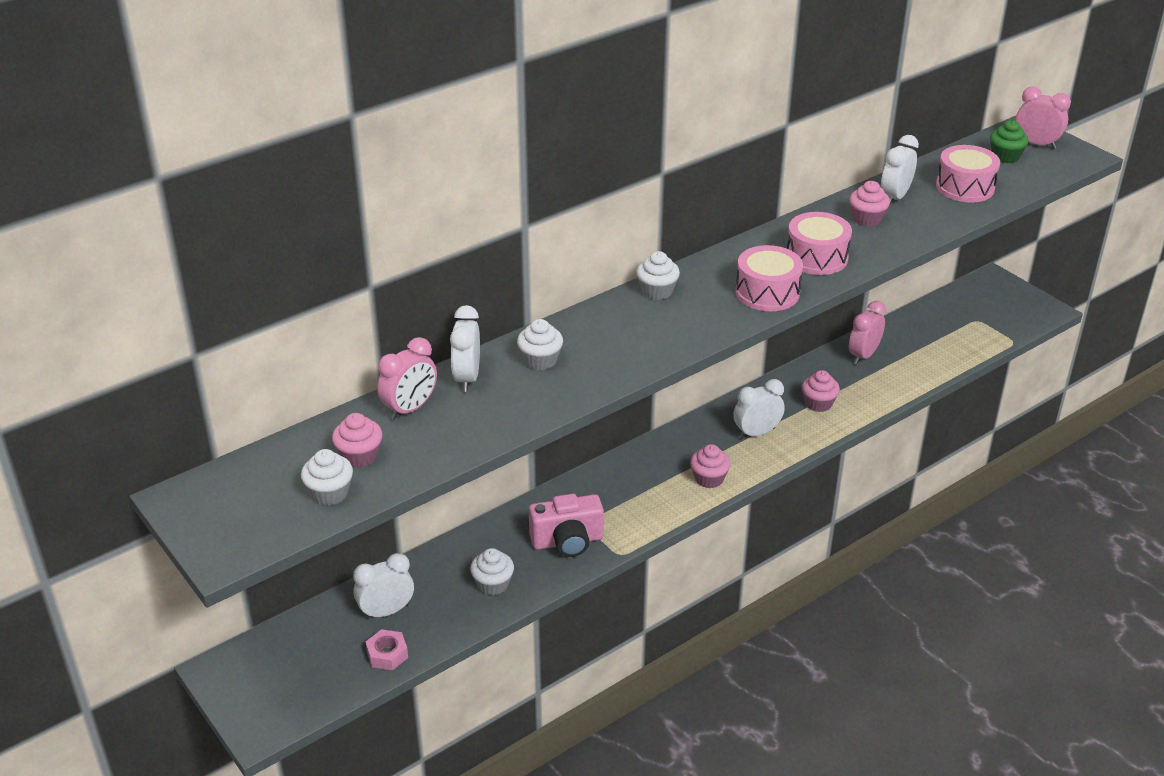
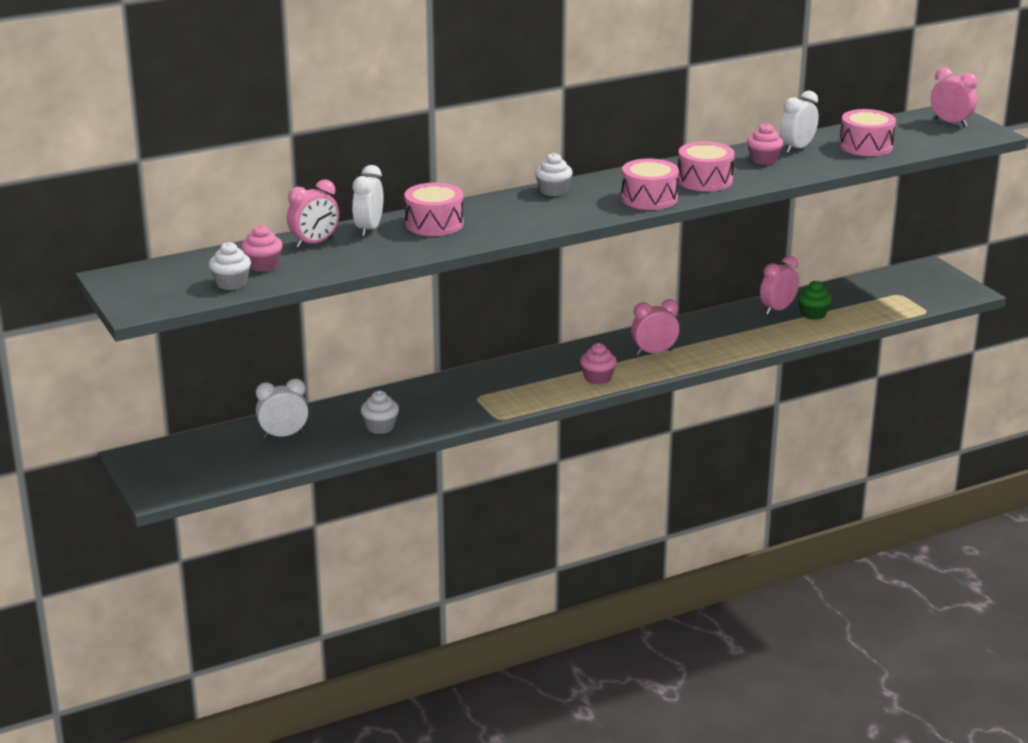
camera: 10 degrees right, 10 degrees down
(387, 654) = (275, 461): pink nut -> none
(540, 360) = (434, 224): white cupcake -> pink drum
(567, 541) = (455, 406): pink camera -> none
(756, 433) = (654, 352): white clock -> pink clock
(818, 403) = (720, 338): pink cupcake -> none
(1005, 156) = (916, 129): green cupcake -> green cupcake (813, 314)

